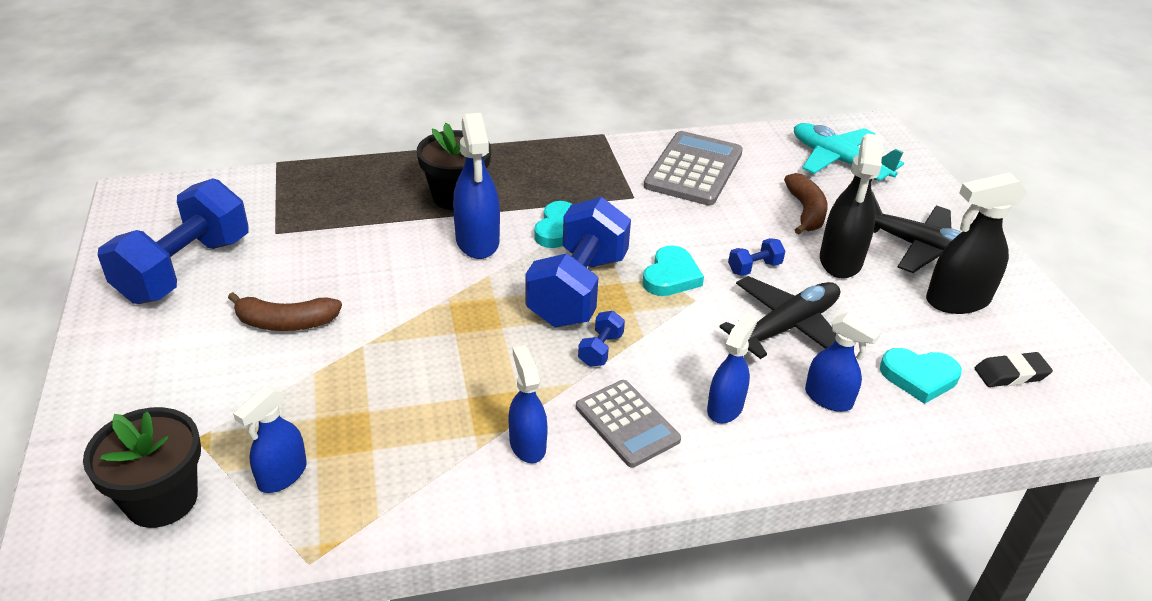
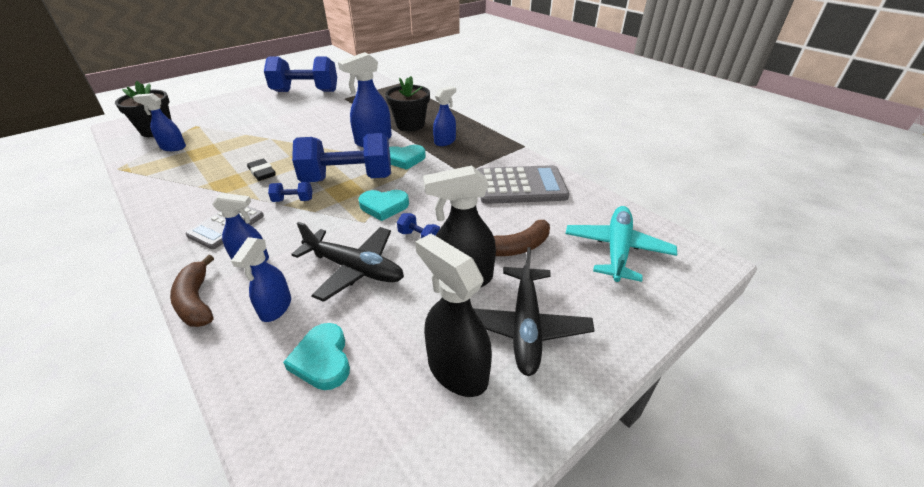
camera: 65 degrees right, 0 degrees up
(286, 323) = (278, 119): brown banana -> brown banana (196, 301)
(527, 444) = (202, 199): blue spray bottle -> blue spray bottle (445, 141)
(1011, 374) = (355, 435): black eraser -> black eraser (262, 172)

